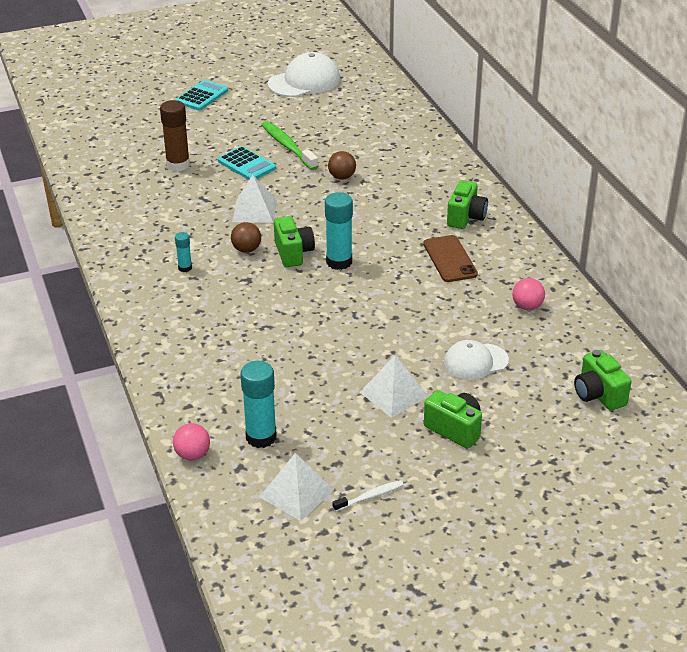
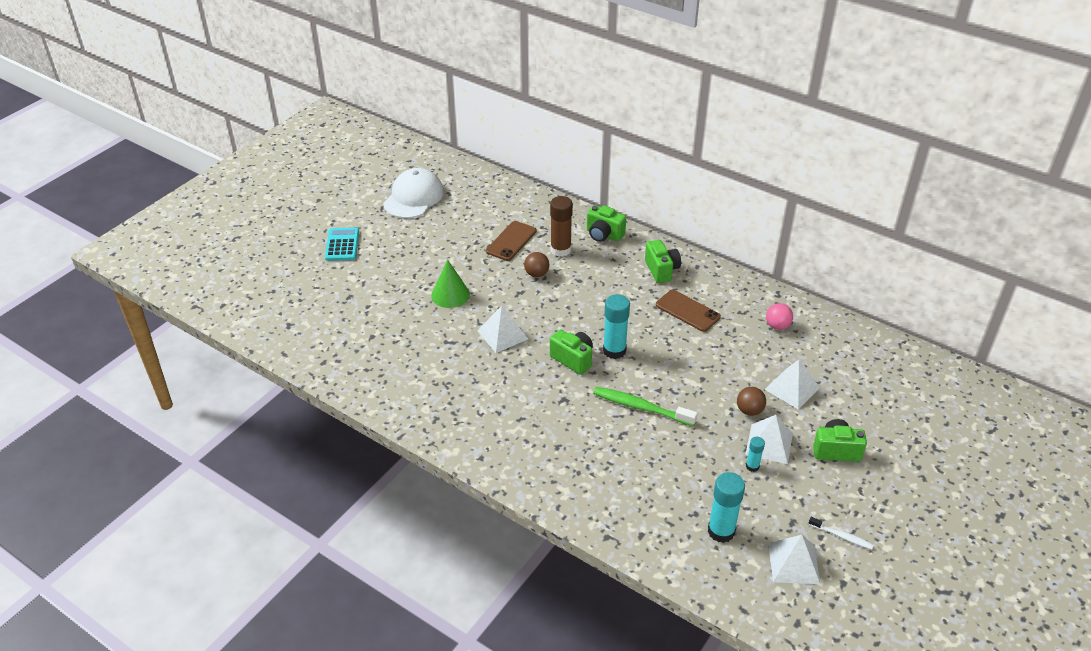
camera: 35 degrees left, 5 degrees up
(178, 165) = (394, 319): brown glue stick -> brown glue stick (560, 250)
(185, 268) = (505, 413): turquoise glue stick -> turquoise glue stick (752, 466)
(192, 455) = (690, 575): pink ball -> none
(246, 164) = (450, 295): turquoise calculator -> green cone
(246, 249) = (534, 373): brown ball -> brown ball (749, 410)
(288, 146) = (465, 263): green toothbrush -> green toothbrush (641, 407)
(350, 144) = (511, 241): none -> brown phone
(370, 496) = (841, 536): white toothbrush -> white toothbrush turned 90 degrees clockwise
(475, 362) = (792, 388): white cap -> white pyramid
(598, 395) = (890, 374): green camera -> green camera (604, 235)

